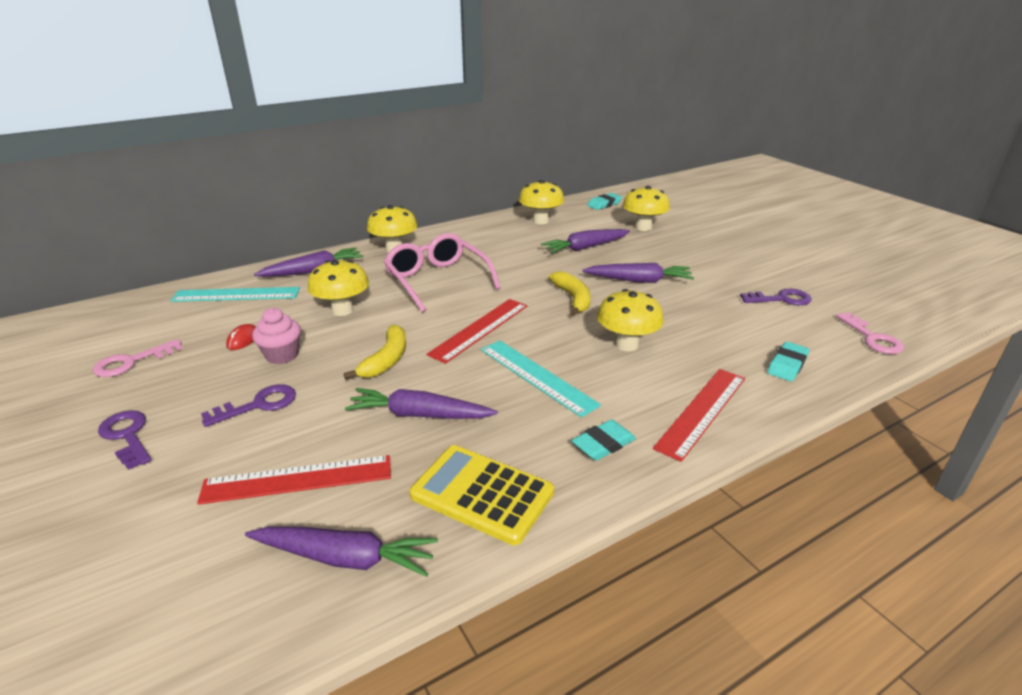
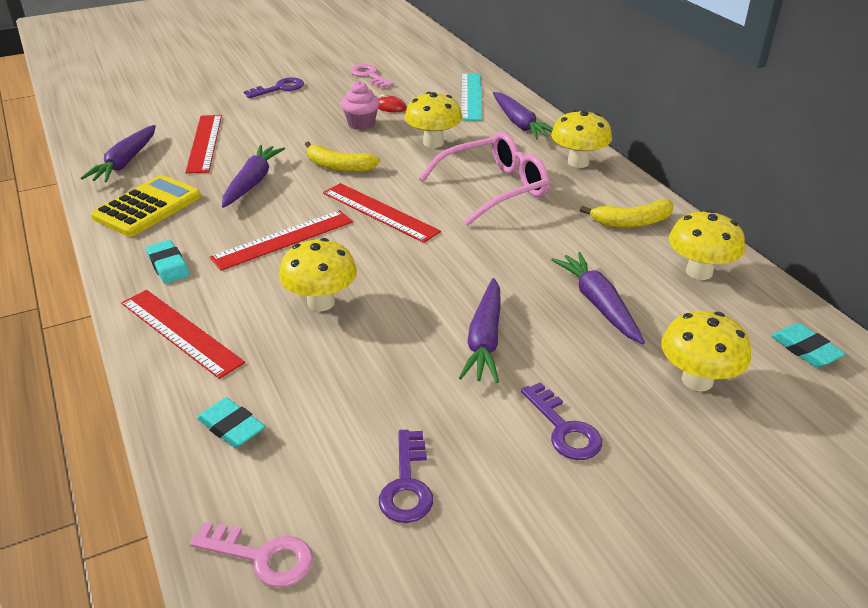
camera: 95 degrees right, 5 degrees up
(258, 405) = (295, 122): purple key -> purple key (564, 429)
(537, 376) = (283, 240): turquoise ruler -> red ruler
(573, 299) = (437, 276): yellow banana -> yellow banana (631, 222)
(872, 338) = (262, 557): pink key -> pink key turned 150 degrees counterclockwise

